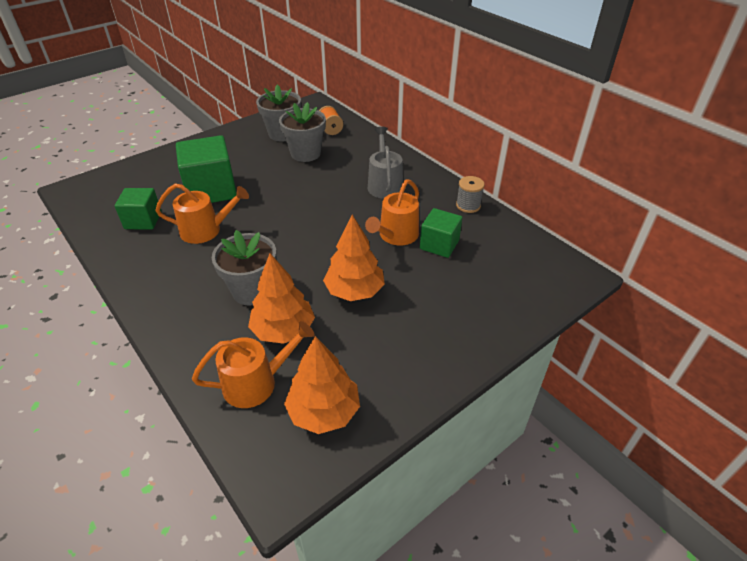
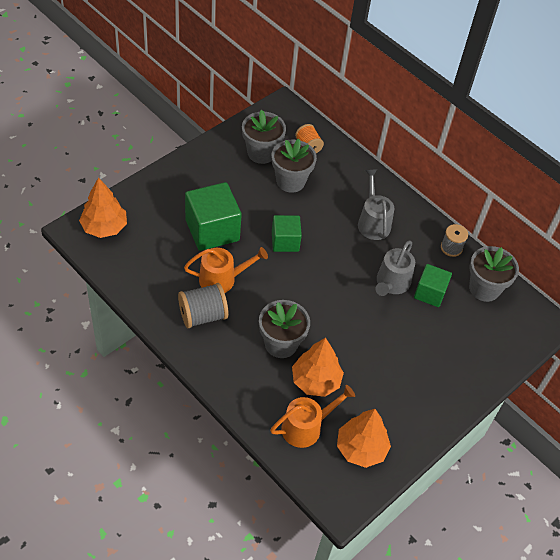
camera: 10 degrees left, 10 degrees up
(143, 220) = (161, 268): green cube -> green cube (285, 241)
(171, 262) = (203, 315): none -> grey spool
(354, 291) = (365, 342): orange tree -> orange tree (104, 227)
(396, 235) = (391, 283): orange watering can -> grey watering can
(504, 241) = (484, 288): none -> grey flower pot

